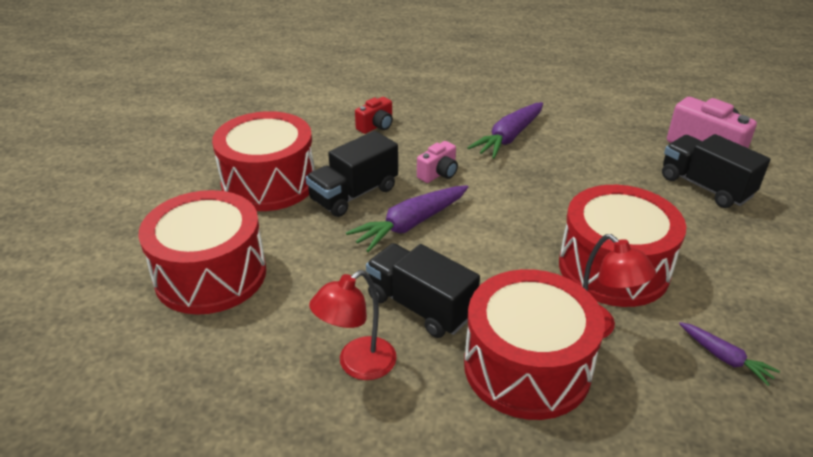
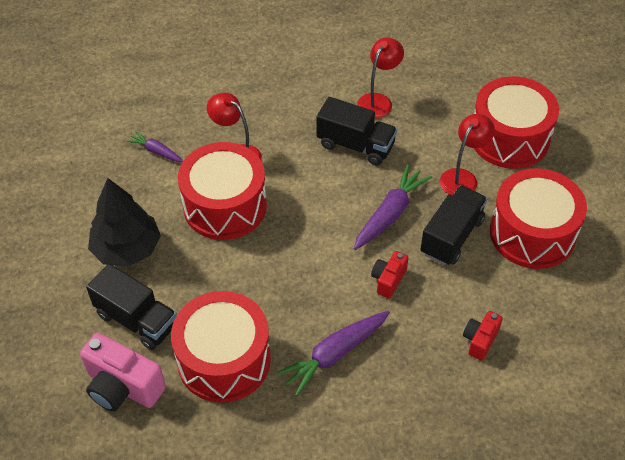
camera: 165 degrees right, 15 degrees up
(303, 243) = (462, 177): none -> red lamp
(438, 174) = (388, 280): pink camera -> red camera
(509, 137) = (334, 354): purple carrot -> purple carrot turned 150 degrees counterclockwise
(527, 367) = (278, 120): red drum -> red drum (224, 360)
(734, 246) = (127, 249): none -> black tree

